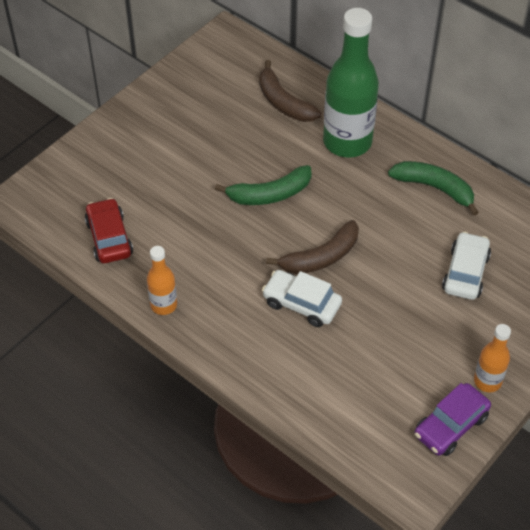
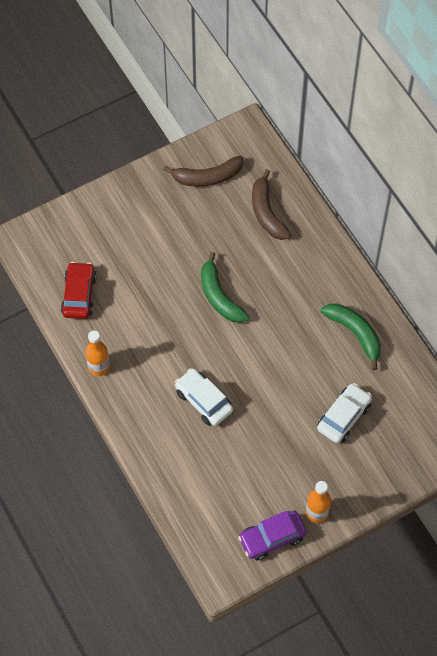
camera: 20 degrees right, 10 degrees up
(270, 194) = (219, 296): green banana -> green banana turned 60 degrees clockwise
(321, 257) = (236, 366): brown banana -> brown banana (207, 177)
(347, 142) = (303, 267): green bottle -> none

